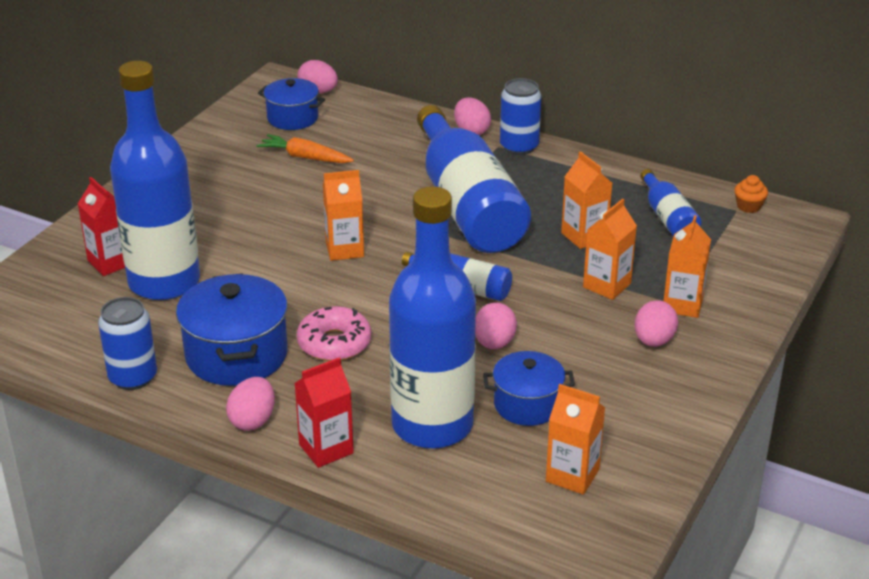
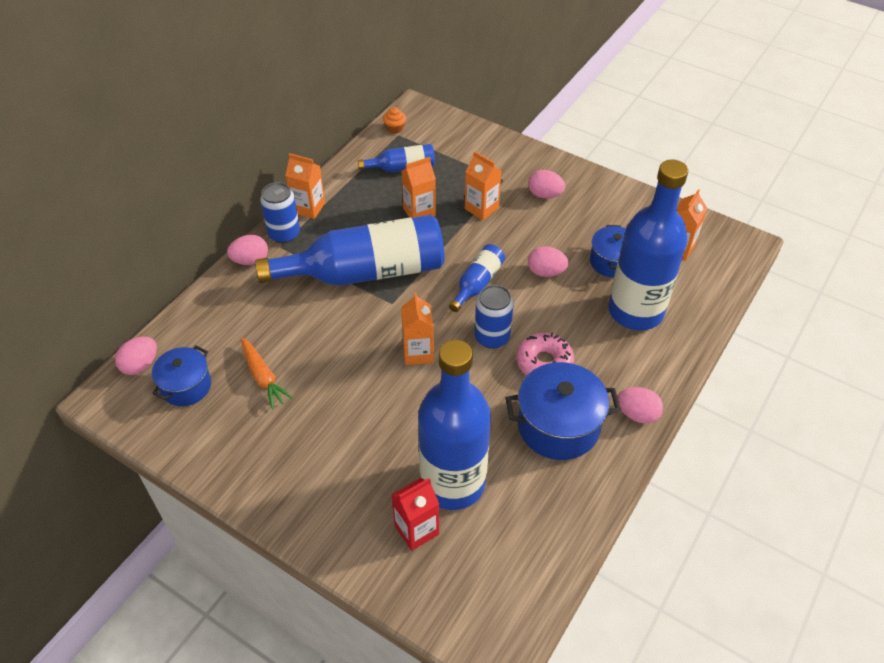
camera: 85 degrees left, 15 degrees up
(133, 377) = (588, 499): blue can -> blue can (492, 337)
(305, 157) = (263, 377): orange carrot -> orange carrot turned 60 degrees counterclockwise
(326, 449) = (665, 370): red carton -> none
(682, 304) = (506, 176): orange carton -> orange carton (308, 208)

